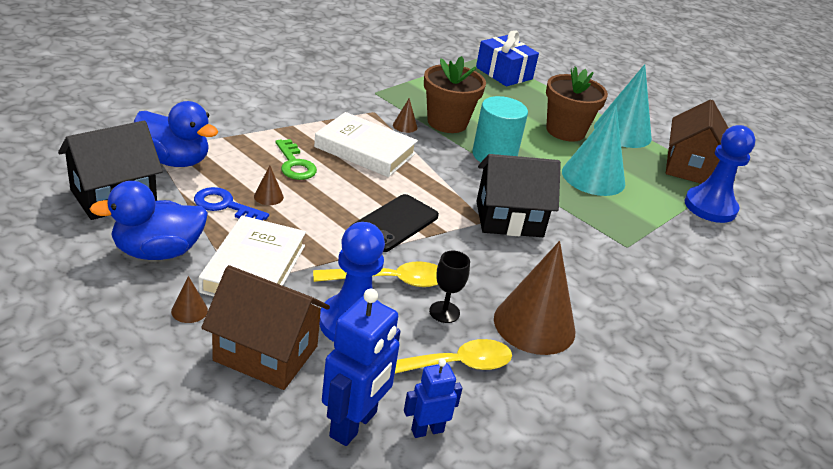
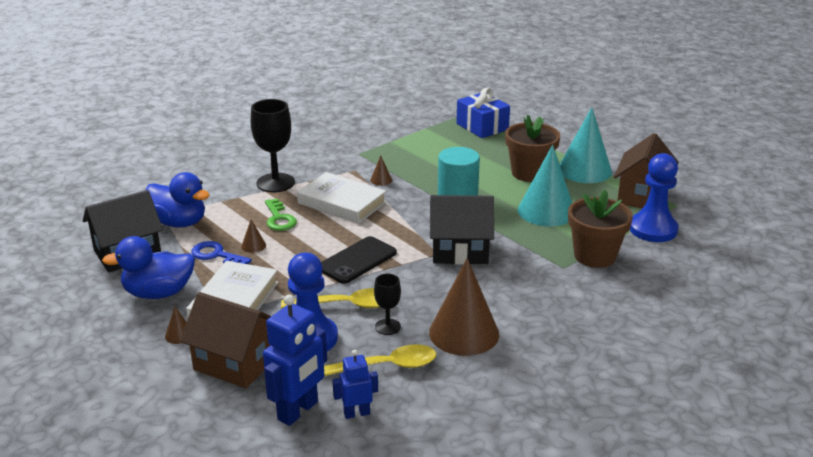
camera: 10 degrees right, 5 degrees down
(284, 119) = (275, 183): none -> black goblet
(447, 122) = (420, 174): brown flower pot -> brown flower pot (594, 256)

